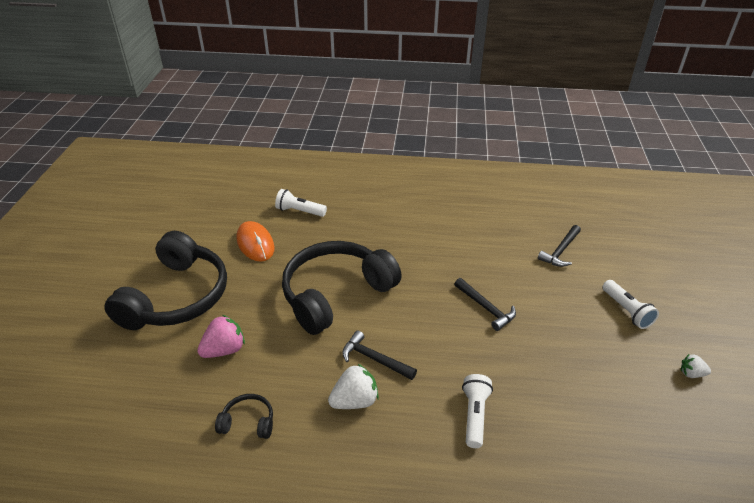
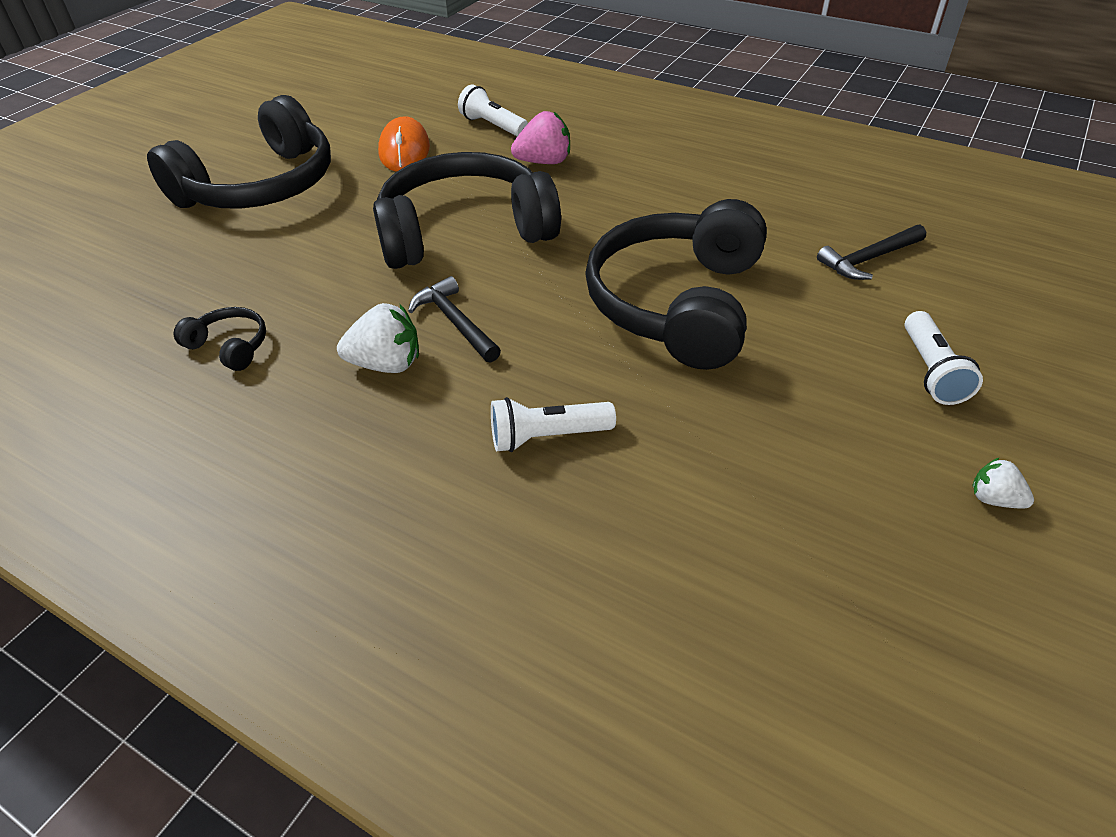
camera: 25 degrees right, 5 degrees up
(224, 350) = (269, 257): pink strawberry -> pink strawberry (544, 162)
(474, 415) = (547, 437): white flashlight -> white flashlight turned 135 degrees counterclockwise
(486, 308) = (677, 304): black hammer -> black headphones

